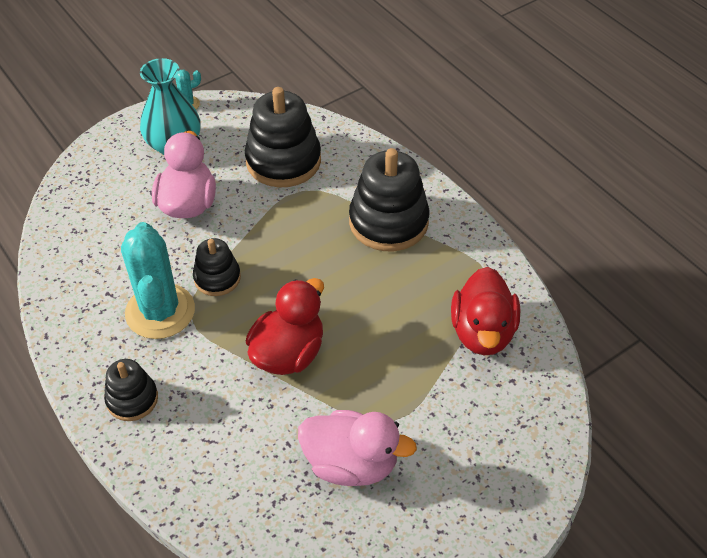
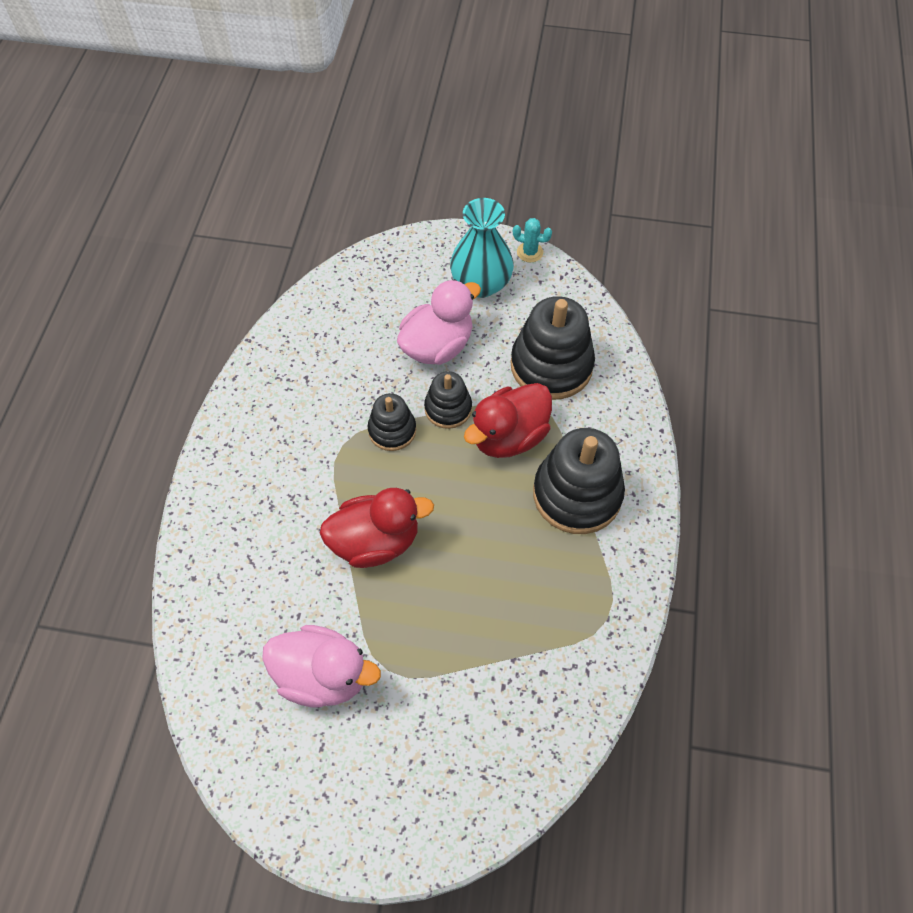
camera: 45 degrees right, 10 degrees up
(132, 399) = (236, 479): black stacking toy -> black stacking toy (448, 408)
(160, 311) = (325, 424): turquoise cactus -> none
(351, 463) = (323, 676): pink duck -> pink duck turned 45 degrees counterclockwise
(482, 332) = (543, 664): red duck -> red duck (508, 436)

